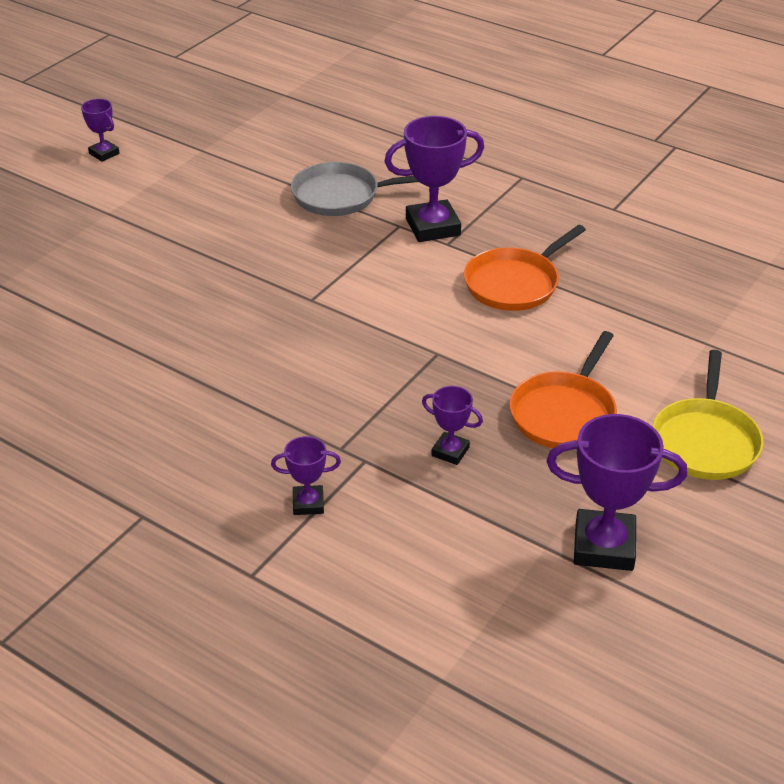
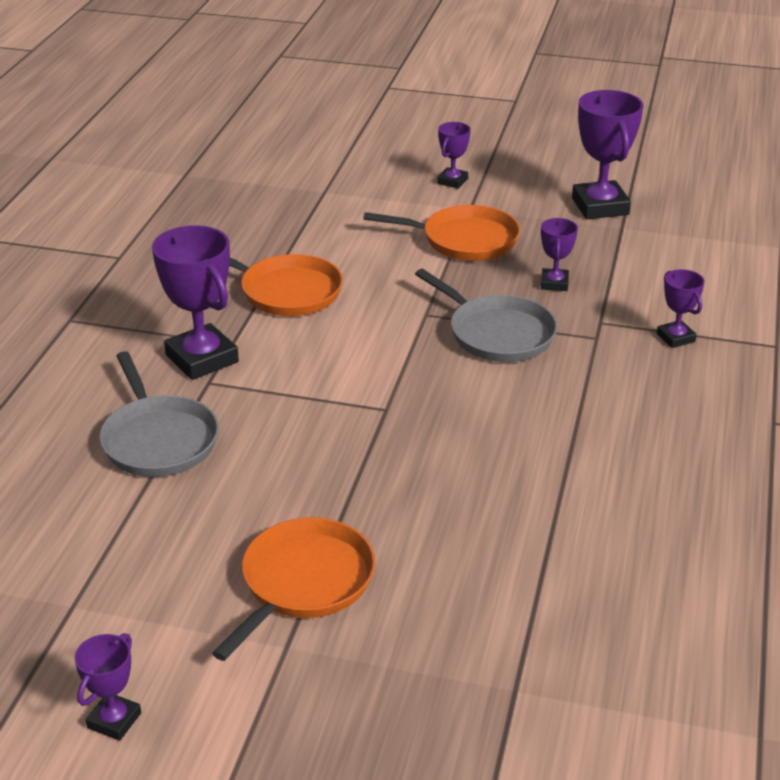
camera: 110 degrees left, 5 degrees down
(154, 228) = (303, 583): none -> orange pan
(382, 387) = (497, 333): none -> grey pan
(705, 441) = (452, 181): yellow pan -> purple trophy

